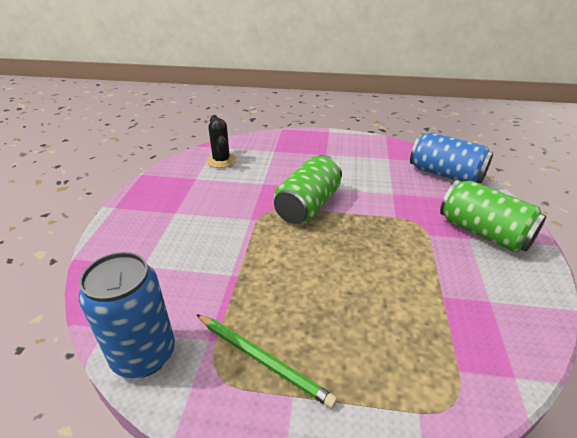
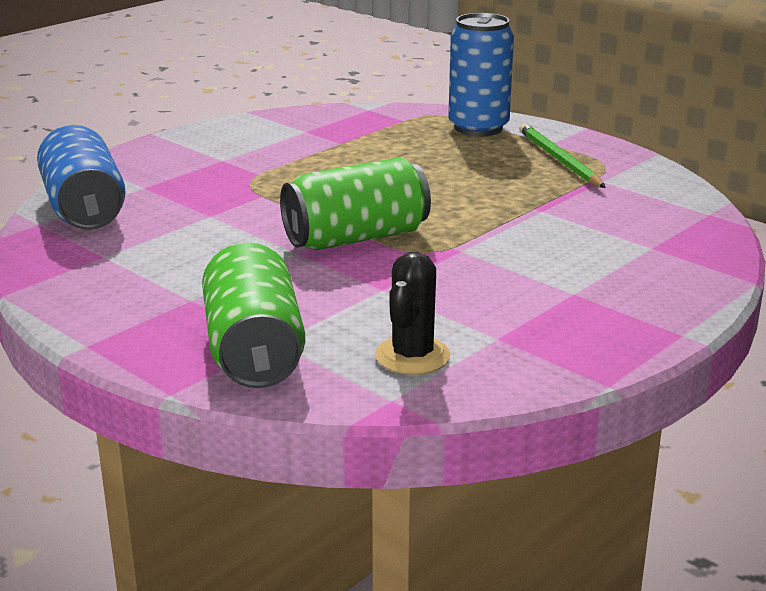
camera: 145 degrees left, 10 degrees down
(144, 355) = (671, 188): blue can -> blue can (478, 128)
(483, 233) = (198, 157): green can -> green can (254, 351)

